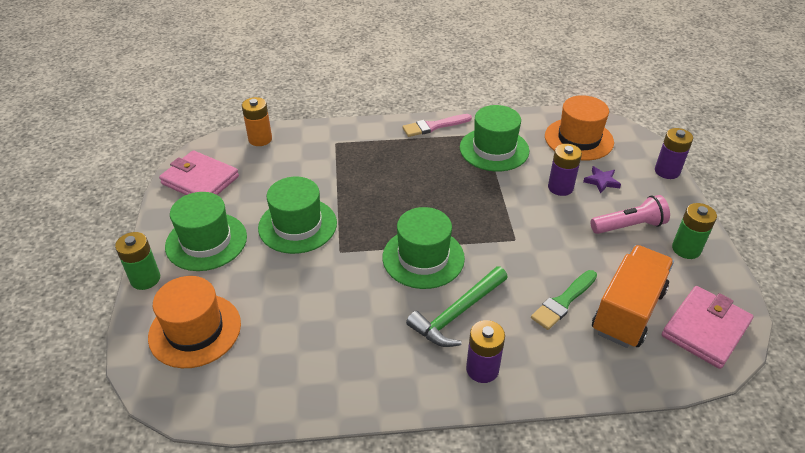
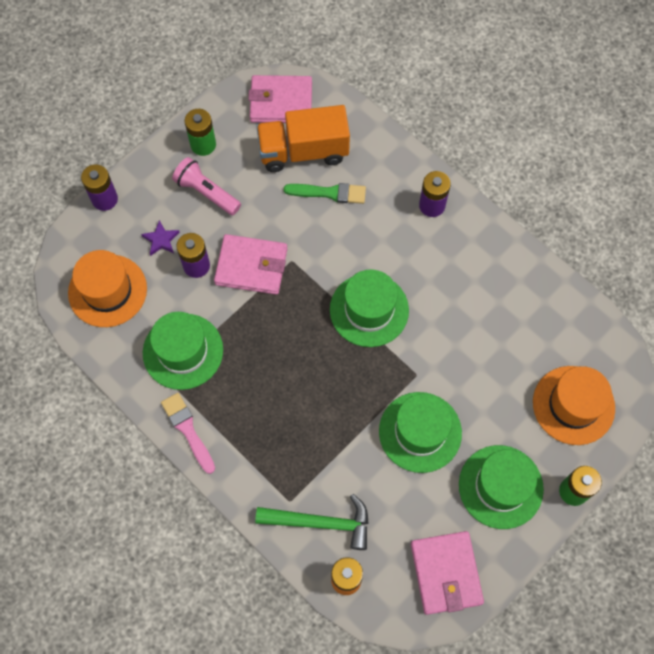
camera: 130 degrees left, 25 degrees up
(434, 126) = (188, 430): pink brush -> pink brush turned 150 degrees counterclockwise
(457, 313) = (400, 250): green hammer -> green hammer (321, 522)
(531, 215) = (251, 266): none -> pink wallet

